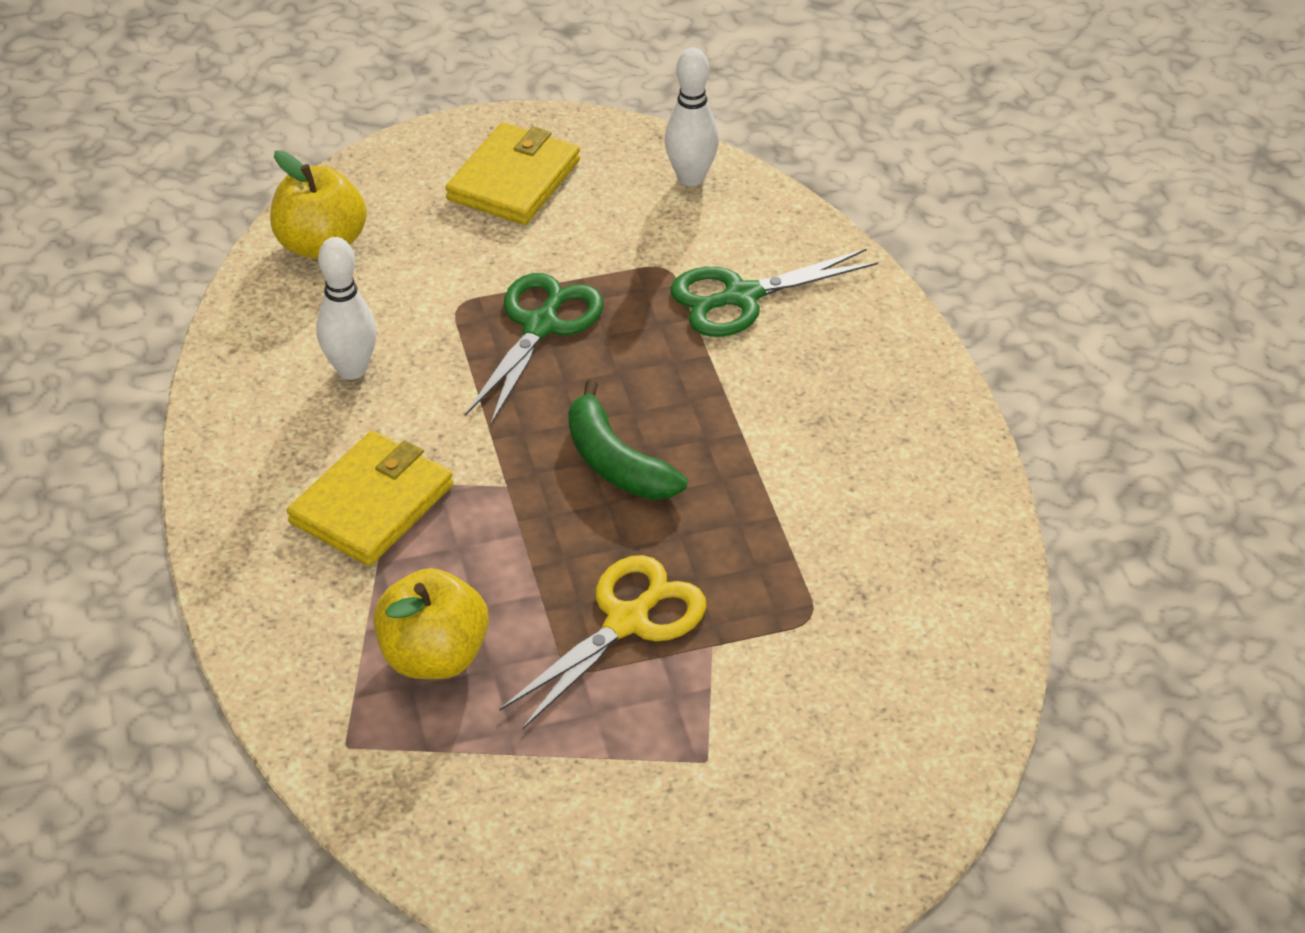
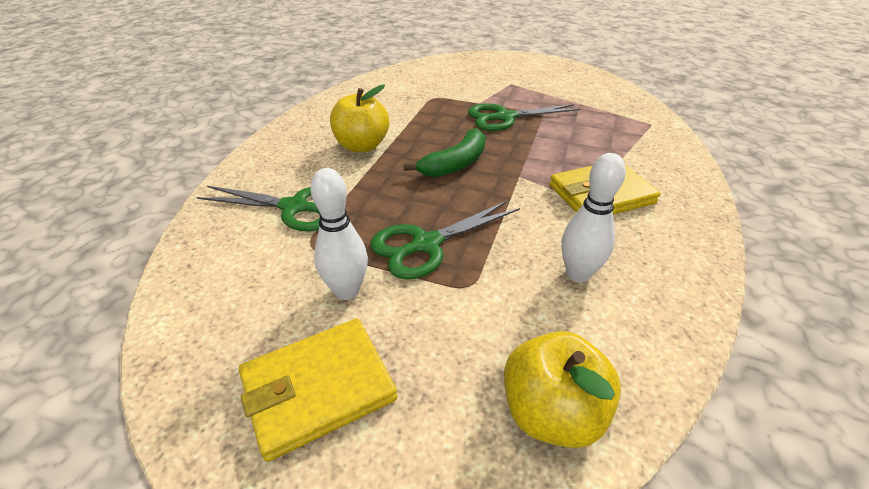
camera: 145 degrees left, 5 degrees down
(434, 656) = (598, 134): yellow apple -> yellow apple (362, 146)
(616, 462) = (455, 164): green banana -> green banana turned 45 degrees clockwise
(627, 621) = (505, 117): yellow scissors -> green scissors
(691, 178) = (198, 305): white bowling pin -> white bowling pin (347, 291)

